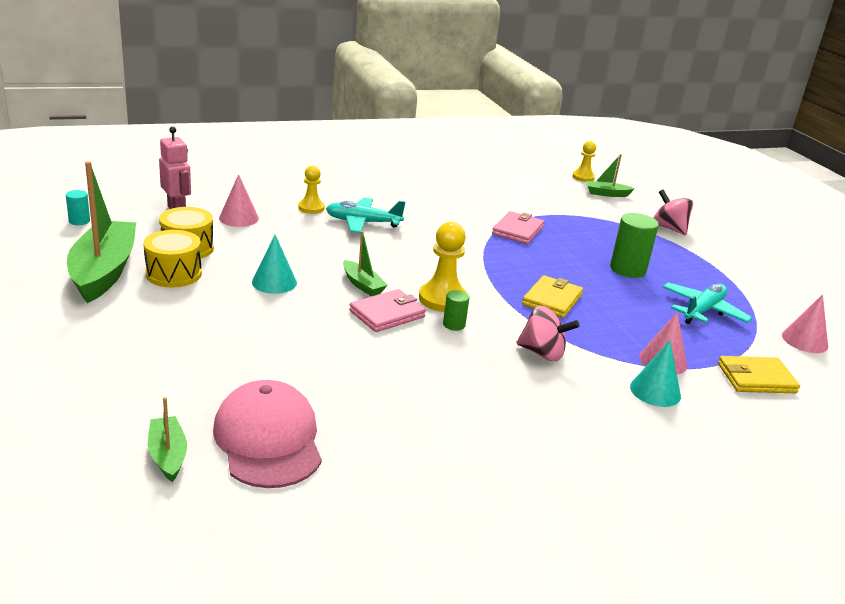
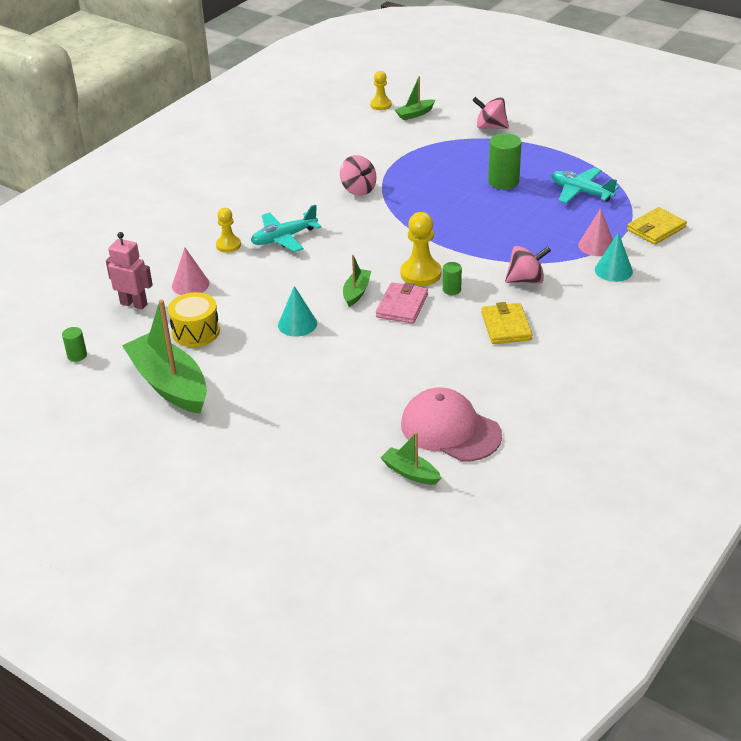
camera: 30 degrees left, 10 degrees up
(79, 221) = (77, 355): turquoise cylinder -> green cylinder
(173, 274) = (220, 357): yellow drum -> none
(362, 285) = (356, 292): green boat -> green boat turned 90 degrees counterclockwise
(478, 219) = (358, 190): none -> pink spinning top
(518, 230) = (397, 185): pink wallet -> none
(552, 300) = (486, 235): yellow wallet -> yellow wallet (506, 326)
(703, 311) = (581, 192): turquoise plane -> turquoise plane turned 60 degrees counterclockwise
(804, 340) = (656, 183): pink cone -> none

